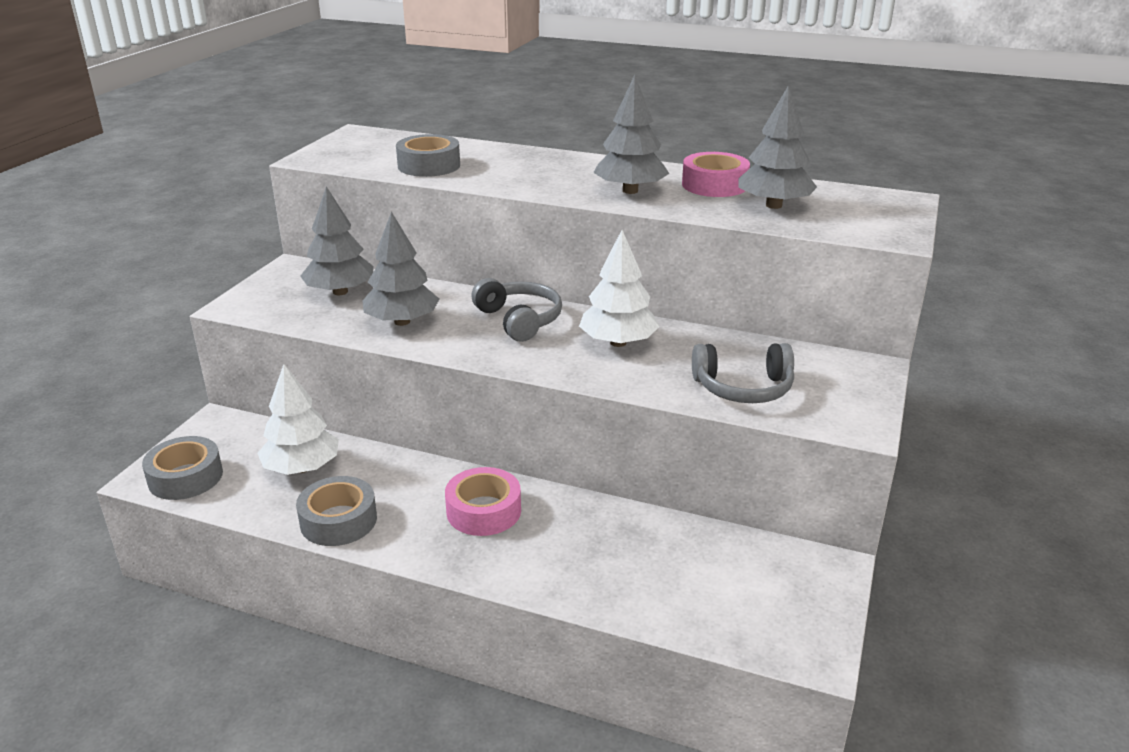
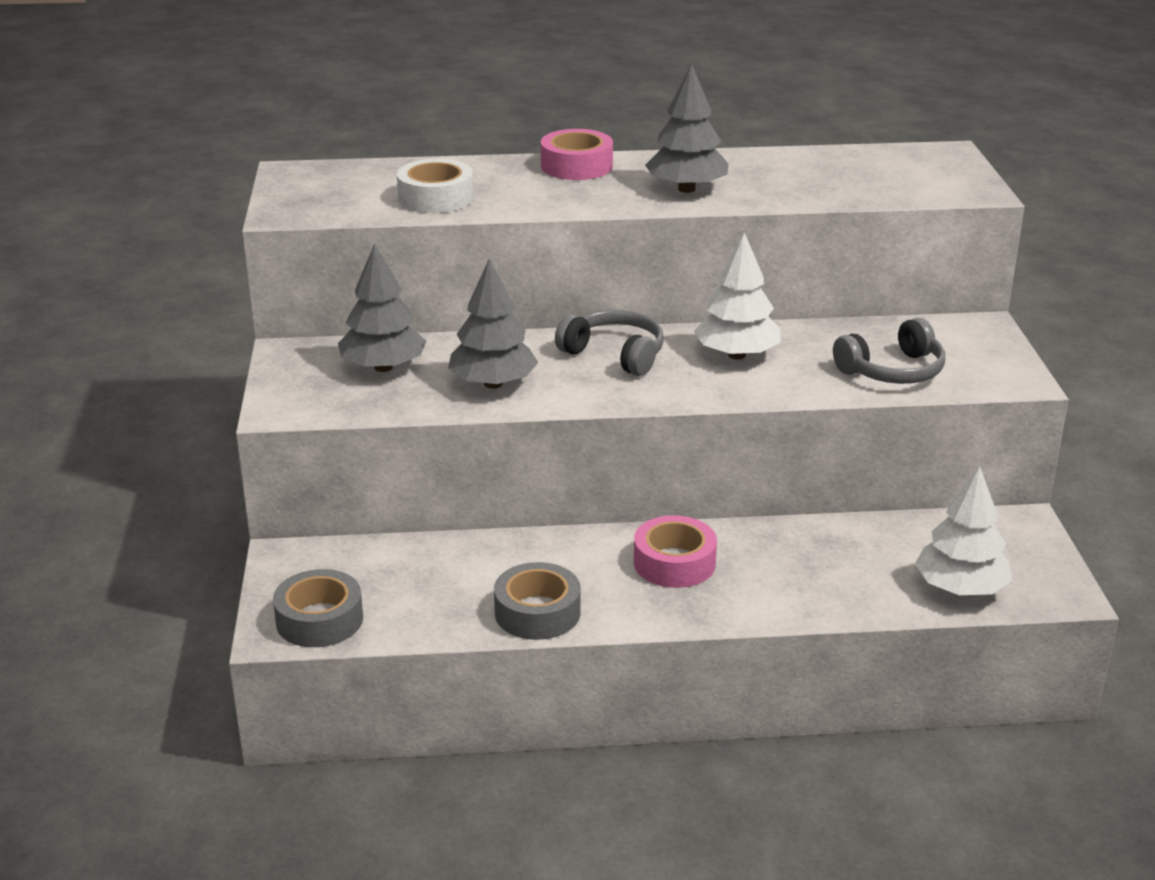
camera: 25 degrees left, 0 degrees up
(302, 468) = (441, 575): white tree -> white tree (960, 589)
(429, 165) = (436, 198): grey tape -> white tape
(714, 185) = (760, 167): pink tape -> pink tape (576, 166)
(773, 205) = (840, 180): grey tree -> none

